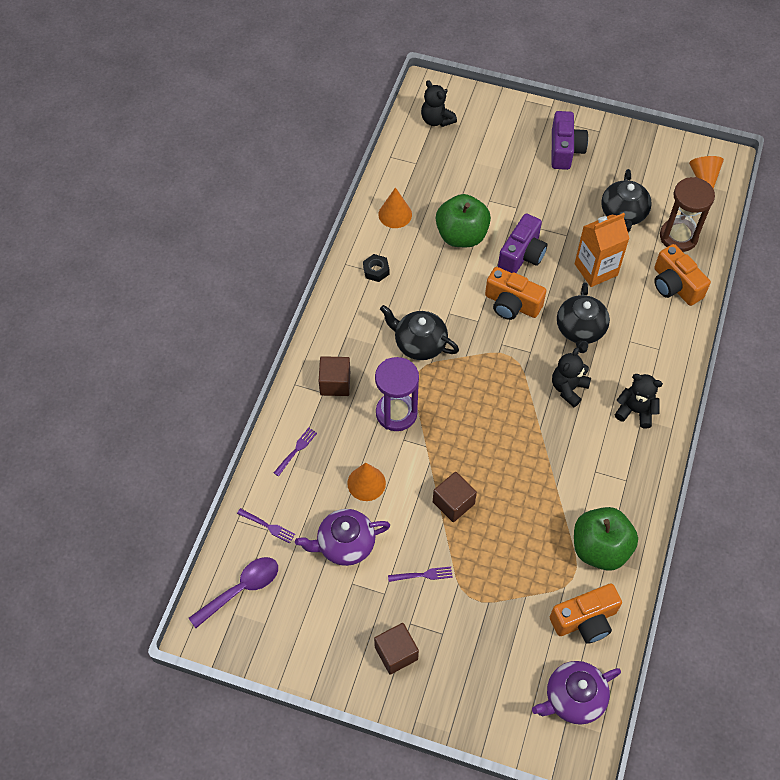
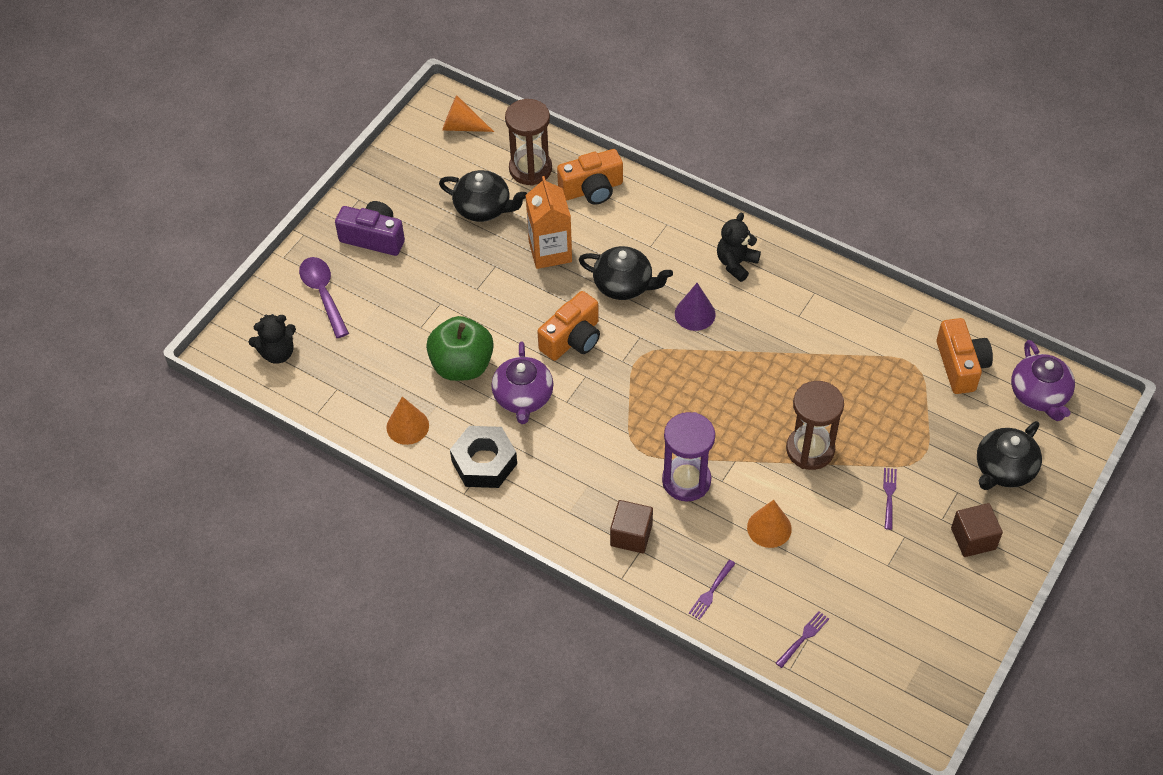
camera: 75 degrees left, 5 degrees down
(241, 589) = (877, 678): purple spoon -> purple spoon (323, 294)
(296, 450) = (711, 591): purple fork -> purple fork turned 105 degrees counterclockwise
(345, 544) = (840, 563): purple teapot -> purple teapot (523, 397)
(376, 270) = (484, 462): black nut -> black nut, size x1.90
(419, 343) = (599, 439): black teapot -> black teapot (1004, 469)
(453, 503) = (810, 449): brown cube -> brown hourglass
(522, 255) = (508, 313): purple camera -> none
(568, 388) = (695, 314): black teddy bear -> purple cone
(600, 548) = (886, 333): green apple -> none

